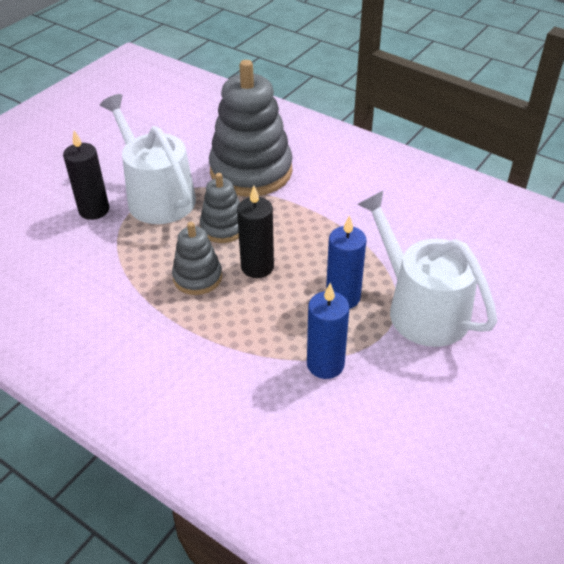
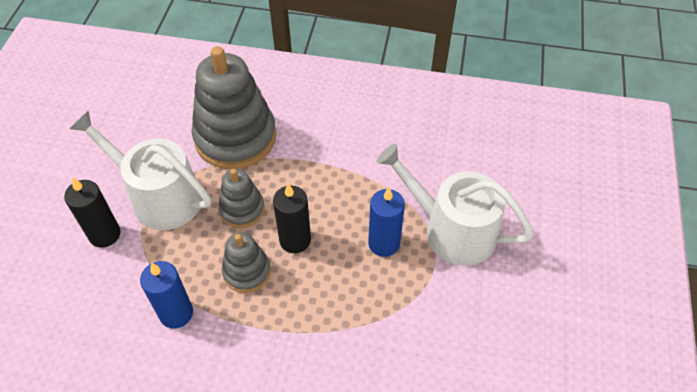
camera: 25 degrees left, 10 degrees up
(325, 364) = (402, 316): blue candle -> blue candle (176, 313)

